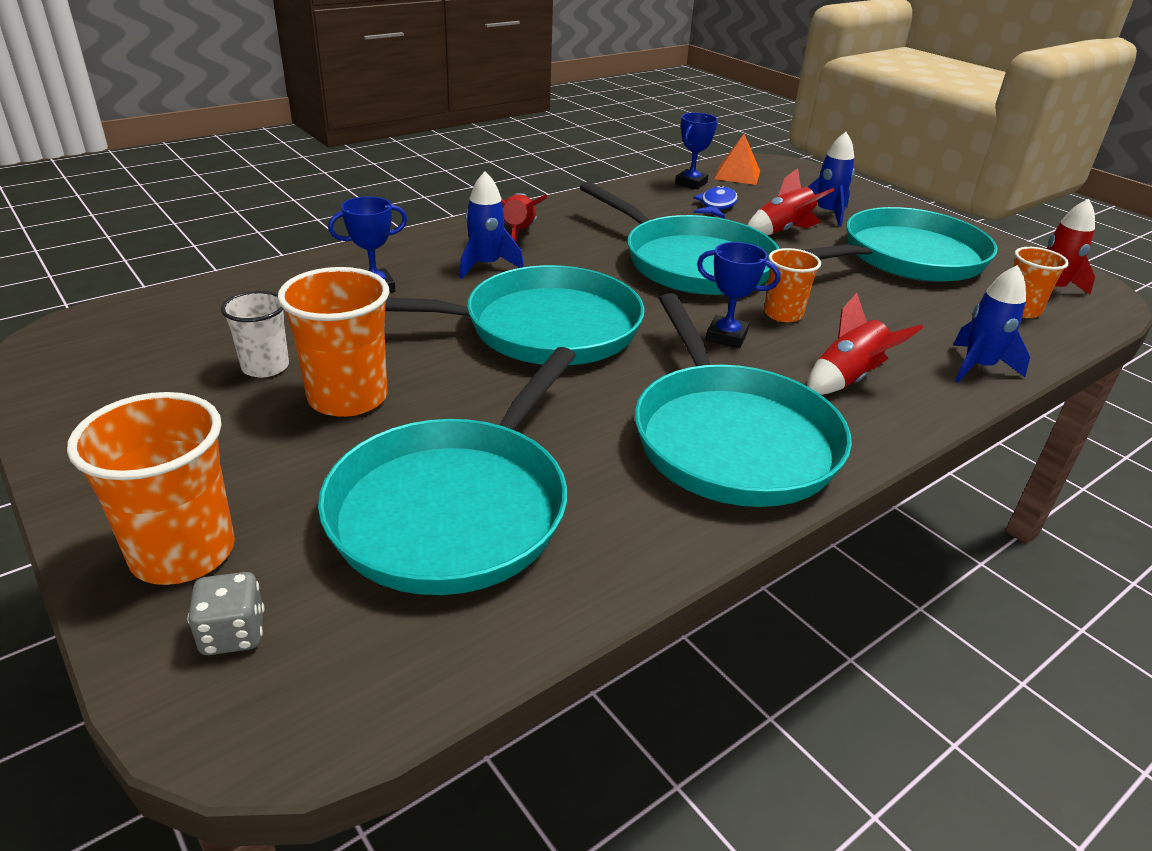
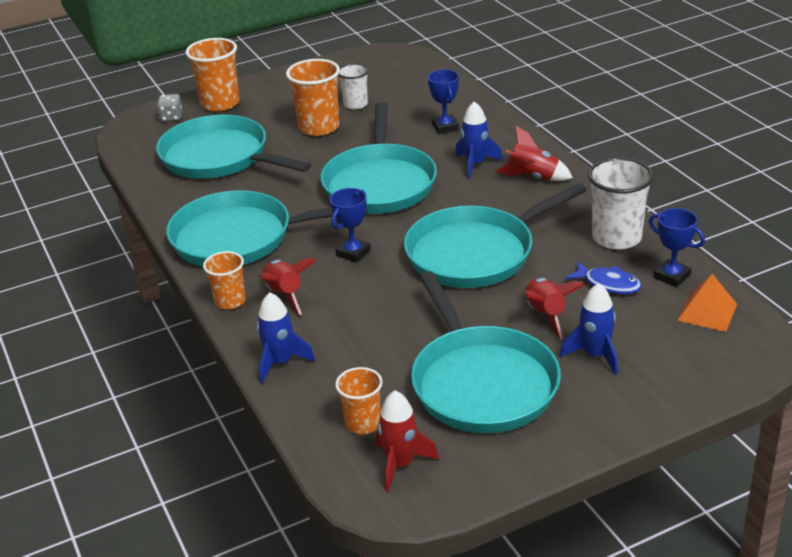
camera: 105 degrees right, 0 degrees up
(635, 200) = (616, 238): none -> white cup
(783, 314) = (381, 284): orange cup -> orange cup (230, 301)

